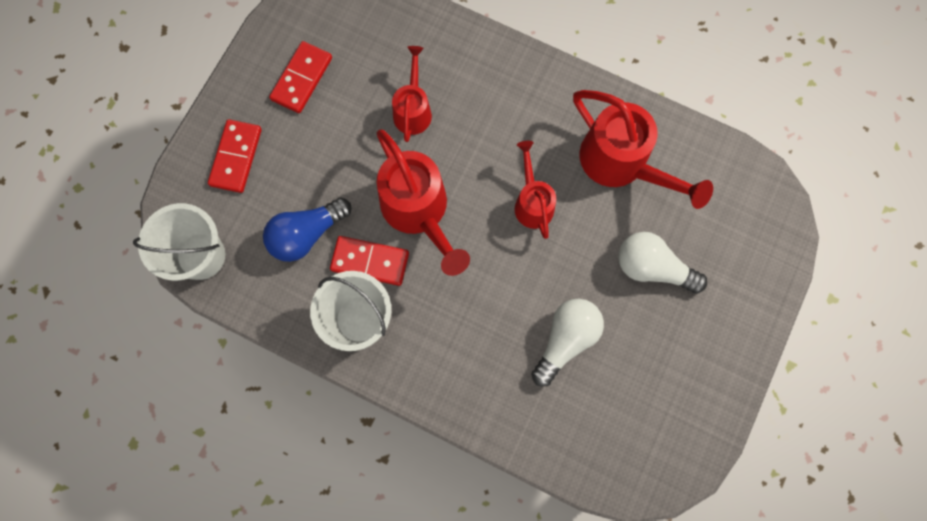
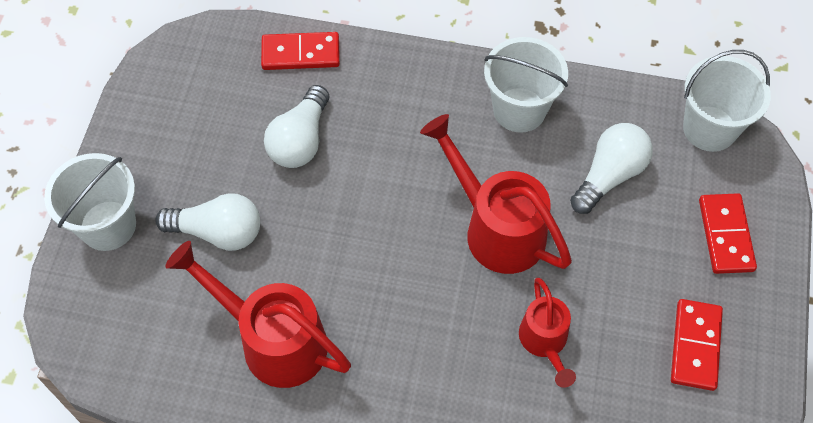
camera: 165 degrees right, 15 degrees down
(307, 234) = (609, 175): blue light bulb -> white light bulb
(370, 261) = (530, 165): red domino -> red domino (300, 53)
(532, 202) = (369, 269): red watering can -> none
(746, 298) = (108, 225): none -> white bucket

